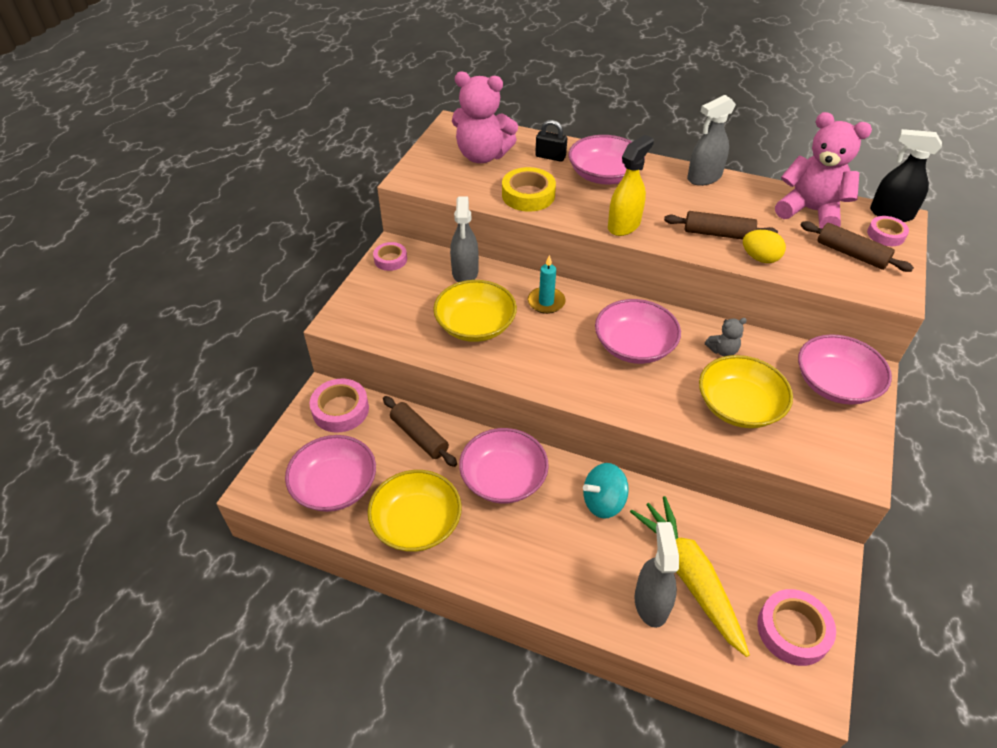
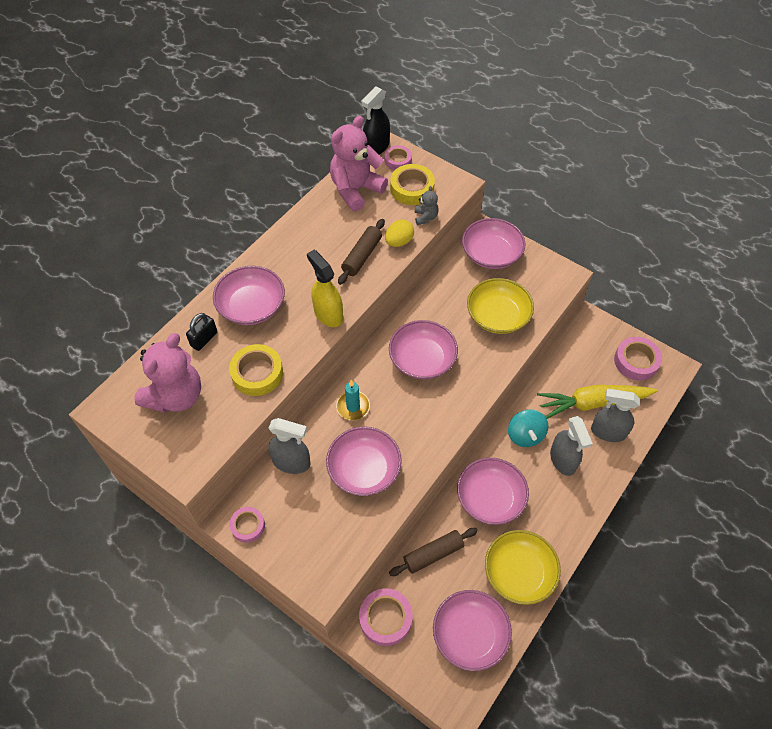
camera: 75 degrees left, 10 degrees up
(475, 325) = (364, 469): yellow bowl -> pink bowl
(704, 178) = (286, 238): grey spray bottle -> grey spray bottle (563, 460)
(722, 350) = (443, 305): grey teddy bear -> grey teddy bear (425, 217)
(851, 254) = (412, 188): brown rolling pin -> yellow tape

